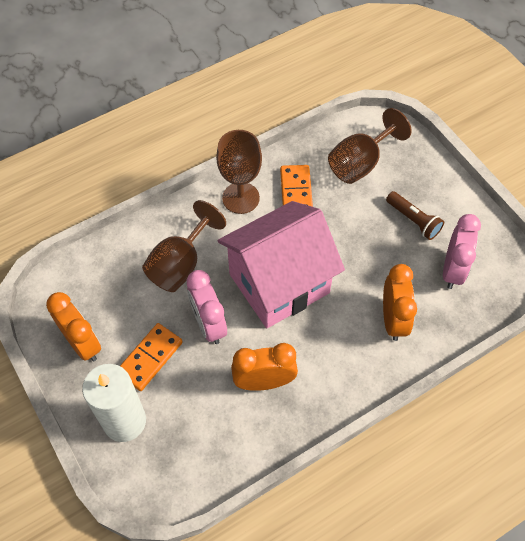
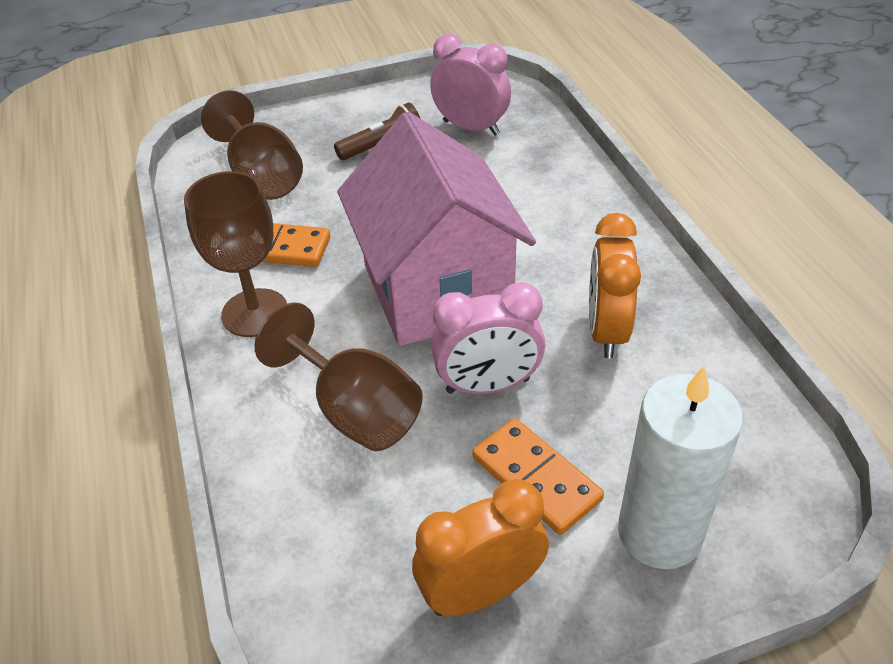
camera: 75 degrees left, 15 degrees down
(393, 319) = (530, 188): orange clock -> none

